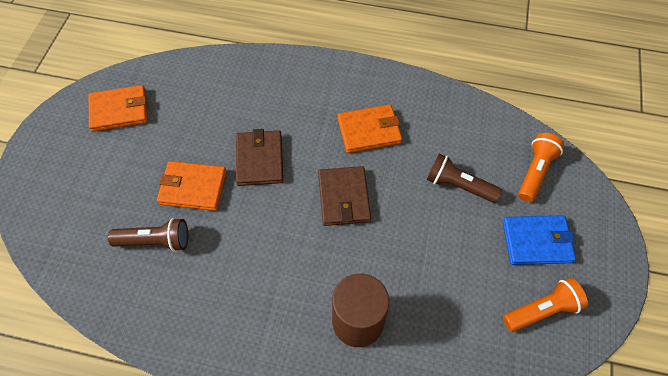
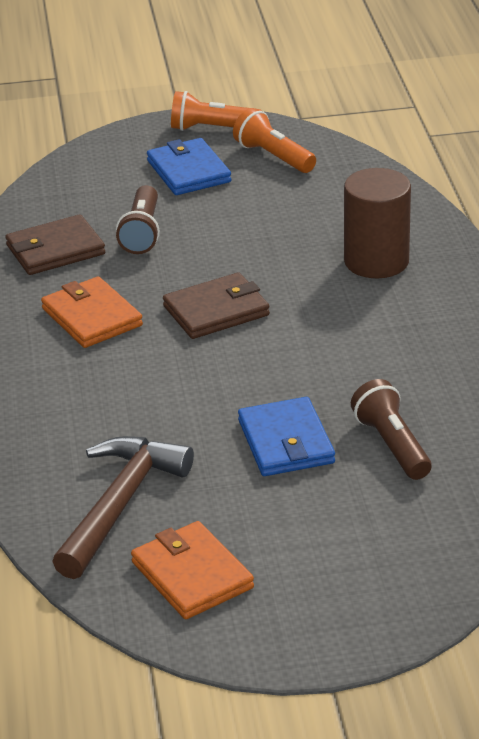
camera: 110 degrees left, 25 degrees down
(190, 97) = (120, 505): none -> brown hammer
(193, 188) = (286, 442): orange wallet -> blue wallet
(259, 159) = (199, 397): brown wallet -> brown wallet (55, 250)
(535, 172) = (88, 186): orange flashlight -> orange flashlight (212, 129)

